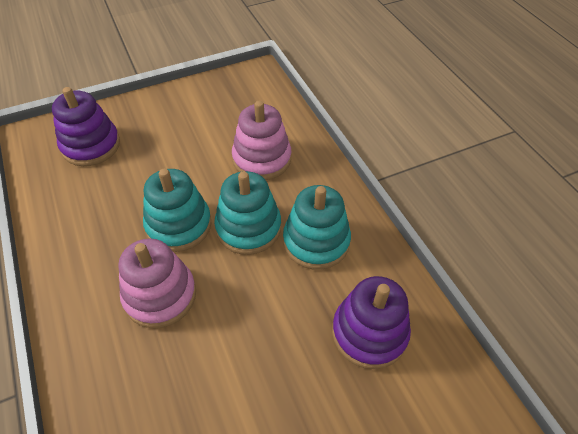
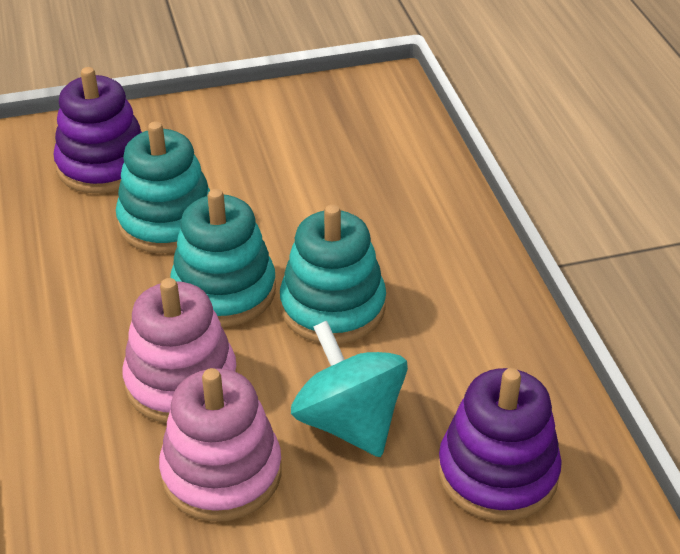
camera: 10 degrees right, 10 degrees down
(262, 159) = (371, 212): pink stacking toy -> pink stacking toy (221, 473)
(271, 309) = (349, 422): none -> turquoise spinning top
(316, 241) = (437, 339): turquoise stacking toy -> turquoise stacking toy (167, 222)

